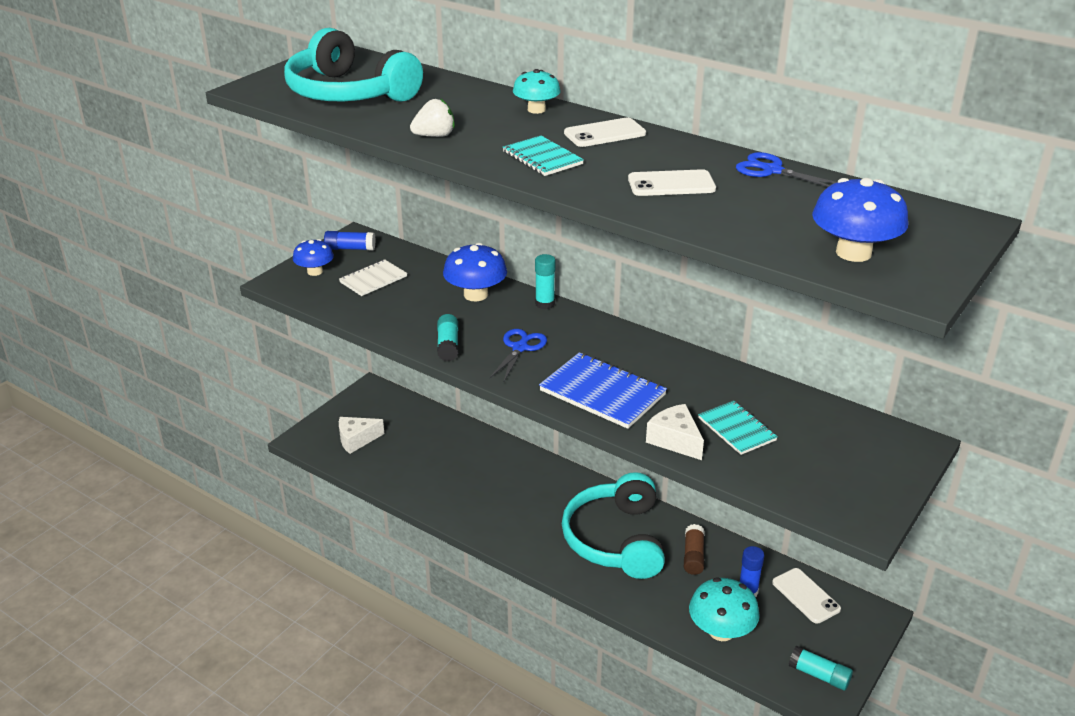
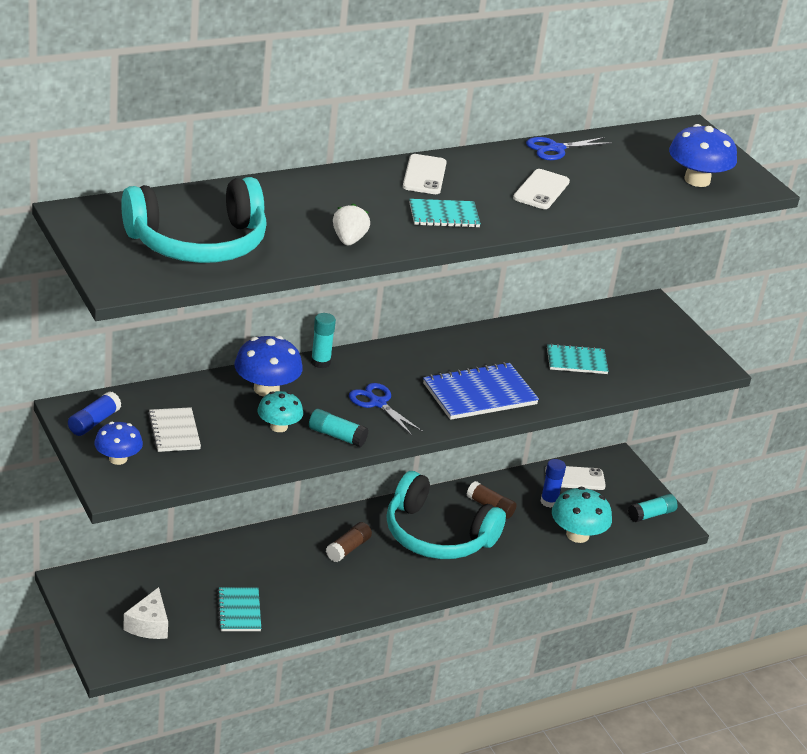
camera: 65 degrees left, 0 degrees up
(411, 474) = (239, 611): none -> turquoise notebook
(536, 110) = (343, 180): turquoise mushroom -> turquoise mushroom (279, 427)
(542, 497) = (348, 549): none -> brown glue stick
(675, 440) = (567, 391): white cheese -> none

